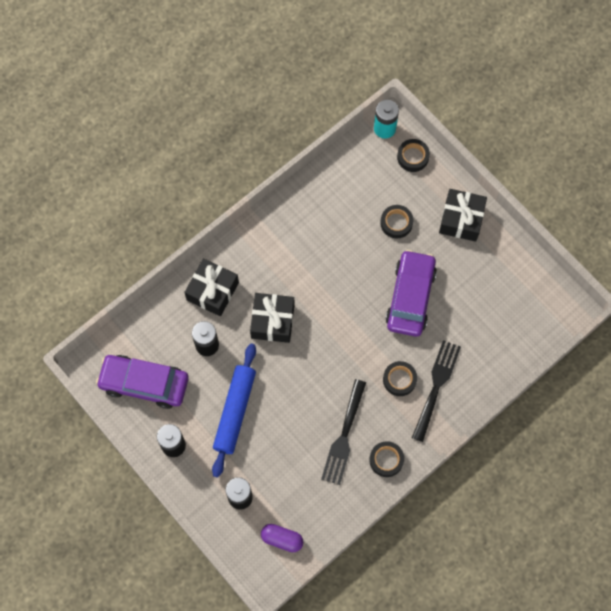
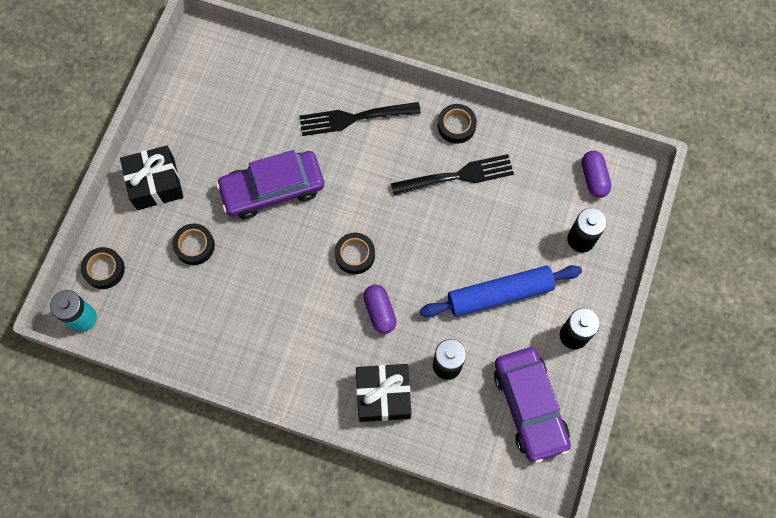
camera: 120 degrees left, 0 degrees up
(272, 321) = (380, 312): black gift -> purple capsule
(399, 380) = (368, 155): black tape -> black tape (355, 255)

